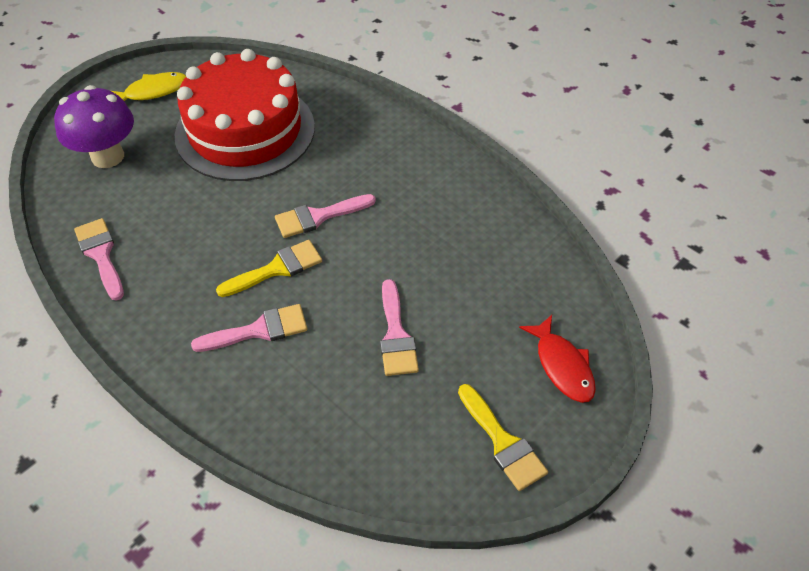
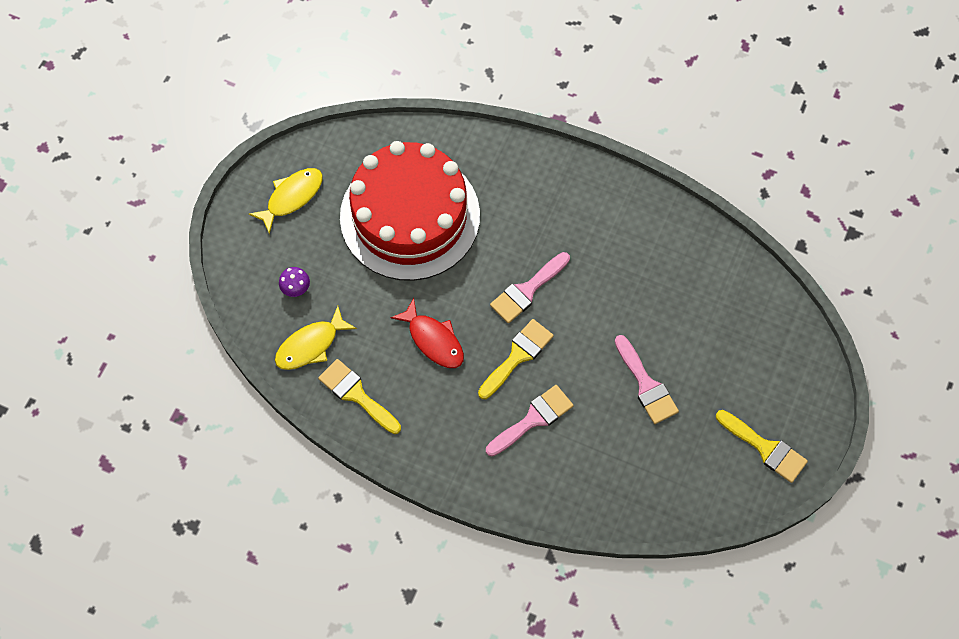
camera: 20 degrees left, 15 degrees up
(89, 202) = (311, 345): none -> yellow fish
(101, 255) = (356, 394): pink brush -> yellow brush
(108, 156) = (296, 289): purple mushroom -> purple mushroom, size x0.42
(562, 366) = (787, 367): red fish -> red fish (433, 340)

